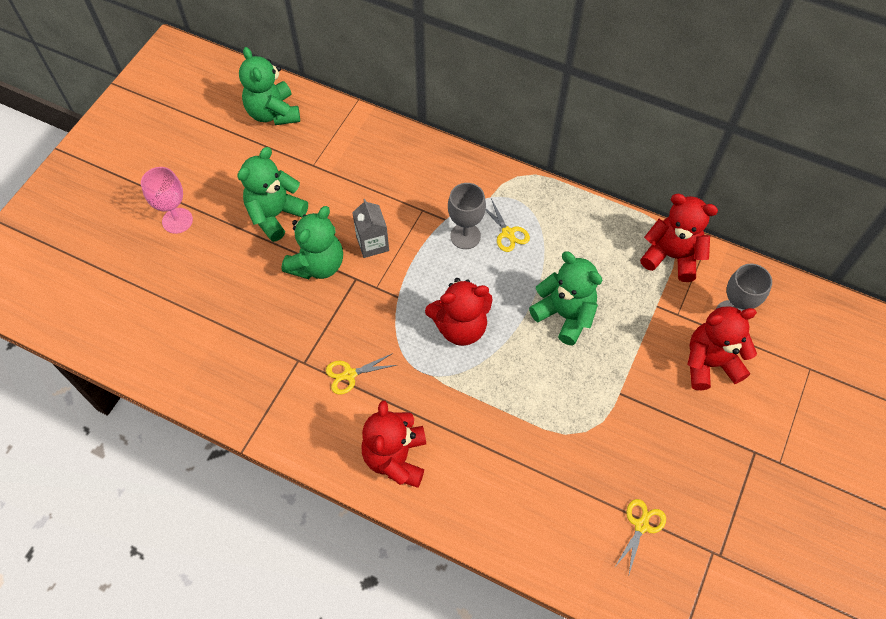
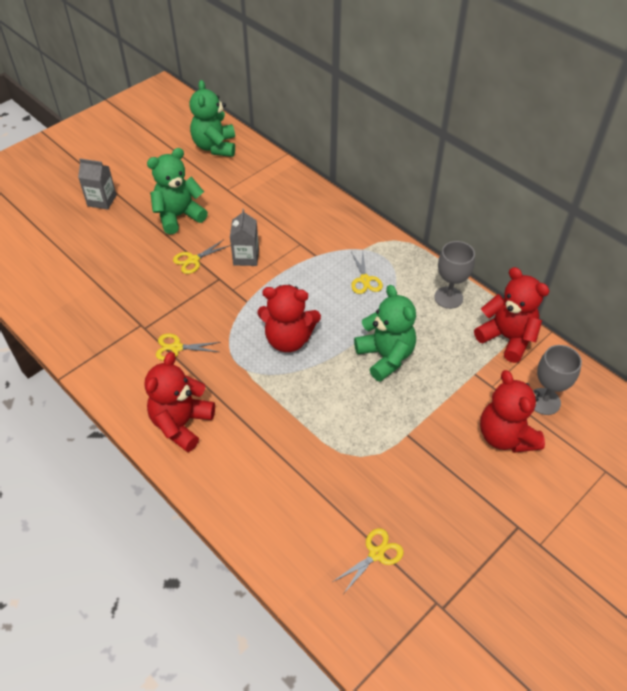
camera: 20 degrees right, 10 degrees down
(177, 220) = (102, 200): pink goblet -> grey carton
(317, 264) = (193, 260): green teddy bear -> yellow scissors
(465, 236) = (327, 272): grey goblet -> grey goblet (448, 297)
(710, 363) = (505, 436): red teddy bear -> red teddy bear turned 120 degrees counterclockwise

